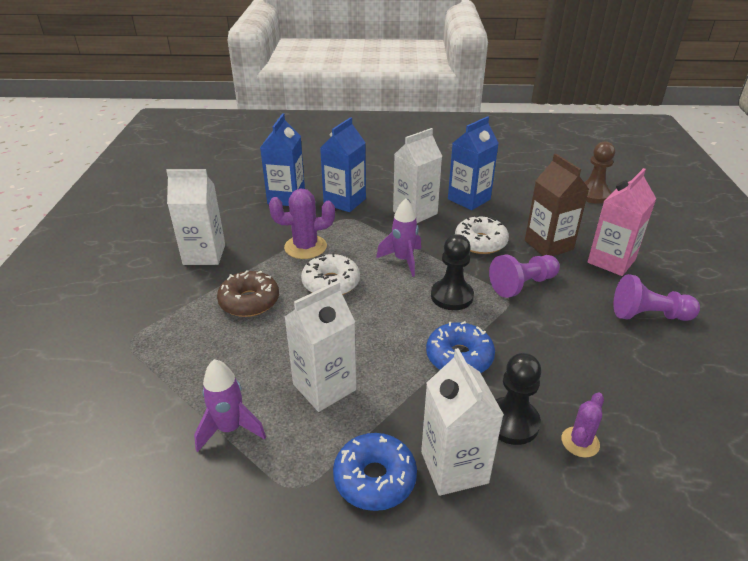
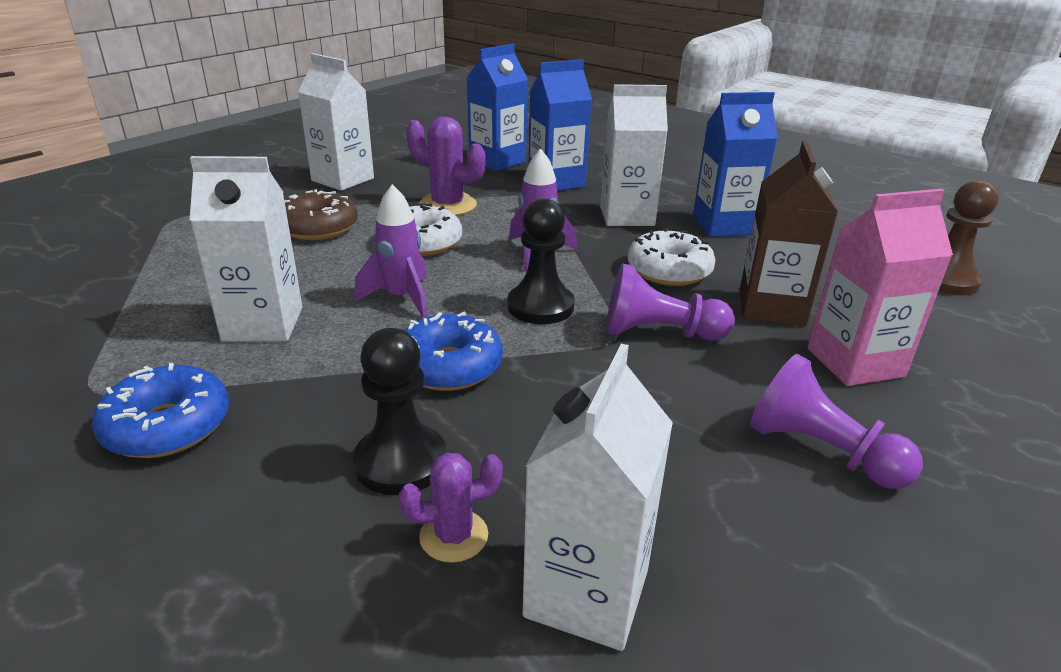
camera: 35 degrees right, 5 degrees down
(230, 429) = (129, 316): purple rocket -> purple rocket (401, 298)
(454, 467) = (259, 466): white carton -> white carton (586, 593)

